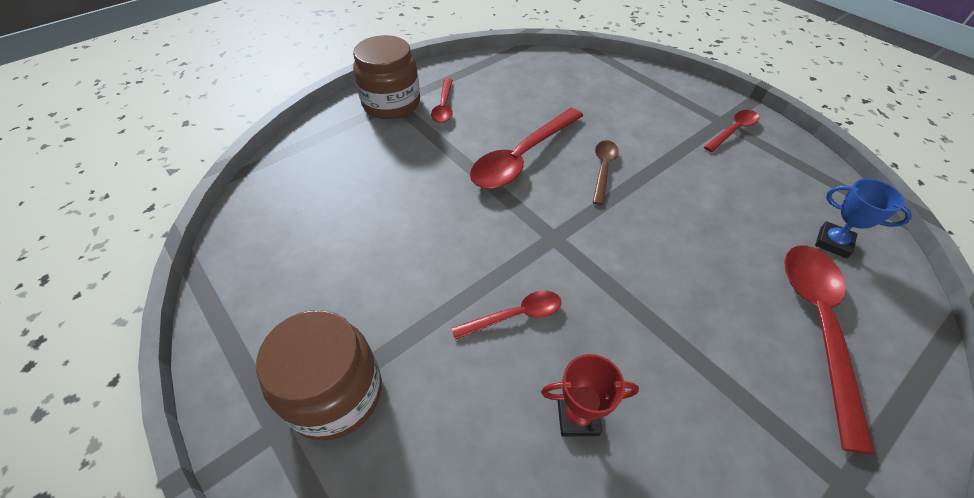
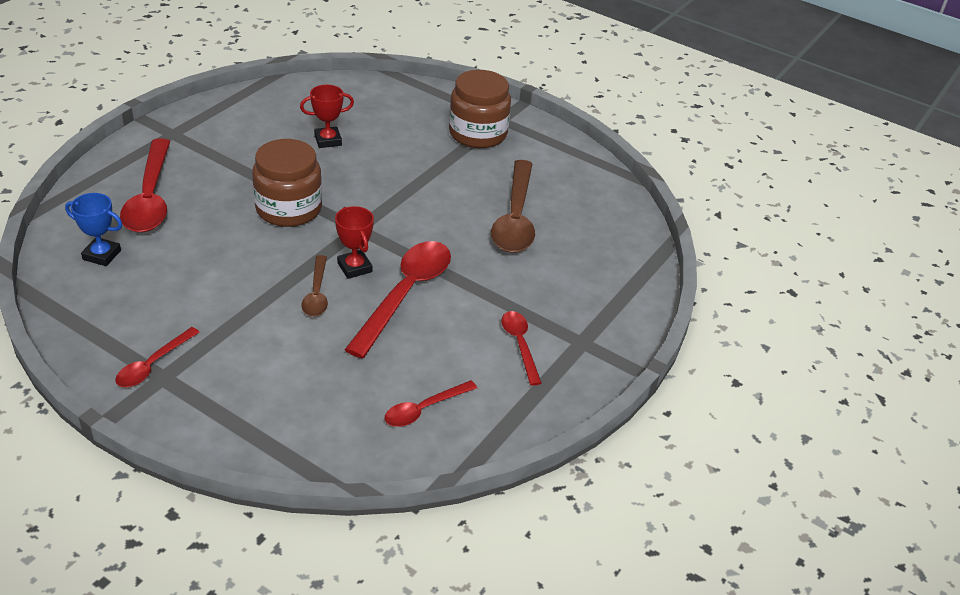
camera: 160 degrees right, 10 degrees down
(375, 224) = (515, 218): none -> brown spoon
(391, 103) = (585, 339): brown jar -> brown jar (289, 209)
(515, 316) = (378, 178): red spoon -> red spoon (424, 409)
(564, 190) = (354, 267): none -> red trophy

